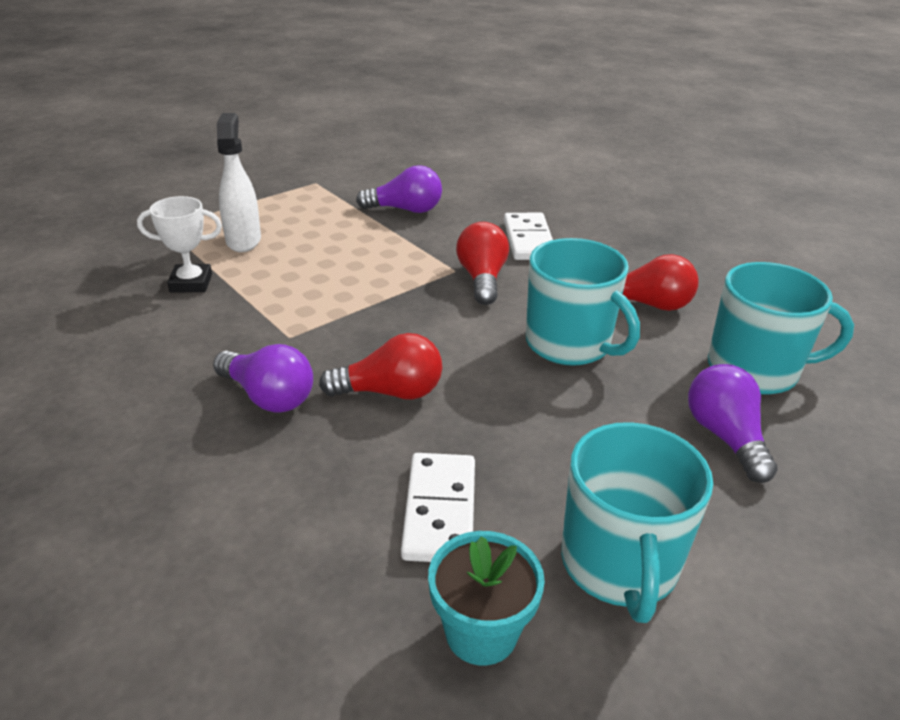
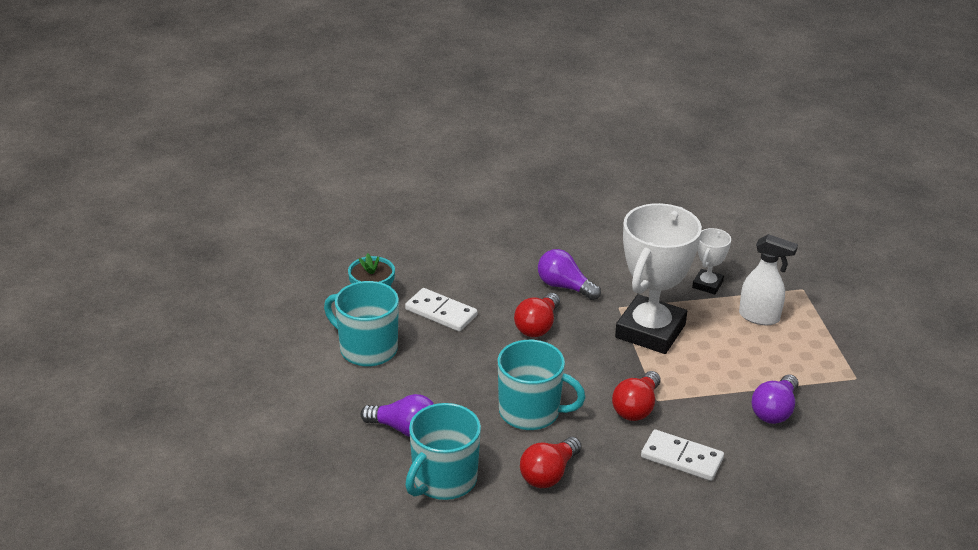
camera: 120 degrees right, 0 degrees up
(268, 397) = (564, 286): purple light bulb -> purple light bulb turned 60 degrees clockwise
(327, 301) = (650, 331): none -> white trophy
(482, 279) = (636, 408): red light bulb -> red light bulb turned 90 degrees clockwise
(569, 344) = (531, 412): turquoise mug -> turquoise mug turned 150 degrees counterclockwise

